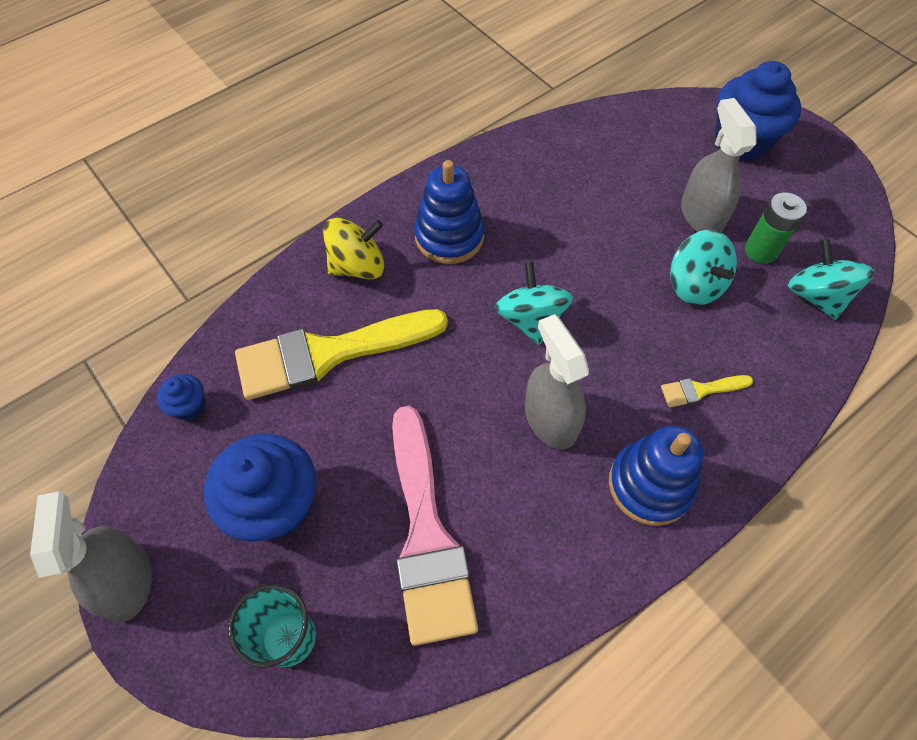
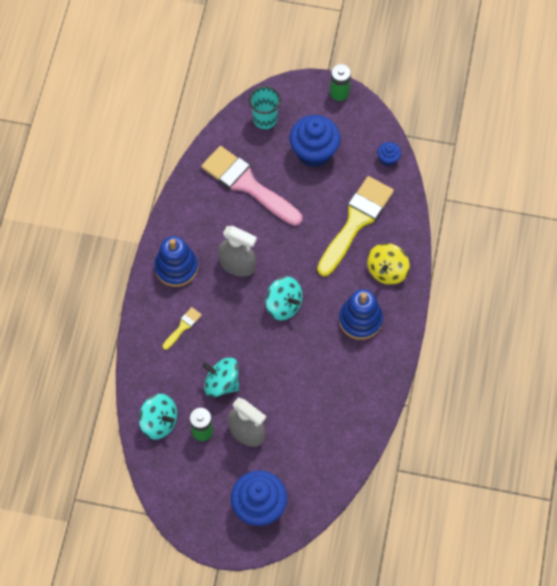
camera: 140 degrees right, 5 degrees up
(127, 580) = (339, 92): grey spray bottle -> green battery

